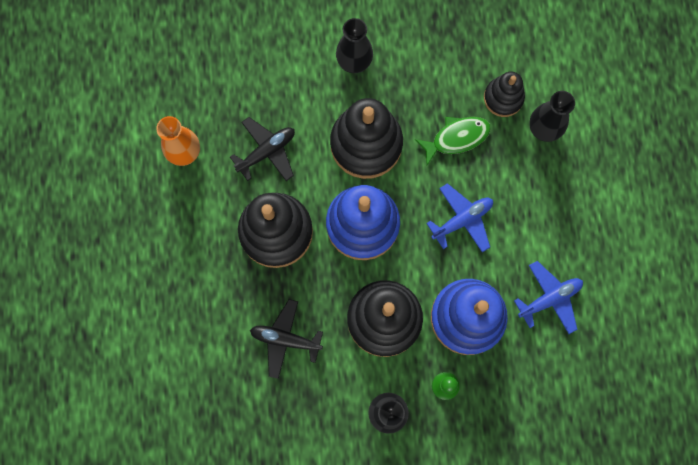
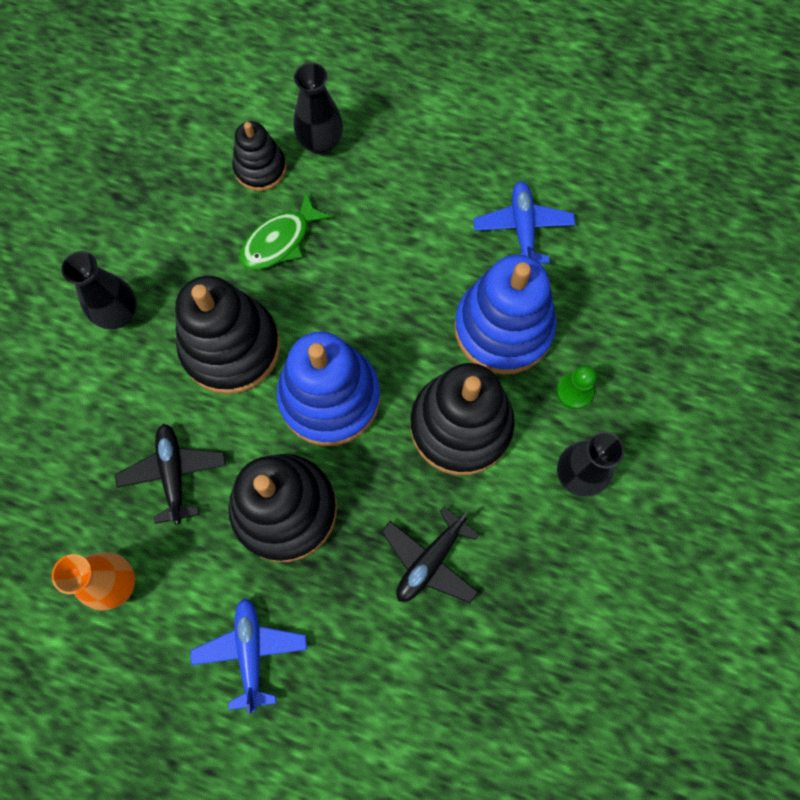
camera: 65 degrees left, 5 degrees down
(456, 138) = (280, 241): green fish -> green fish turned 135 degrees counterclockwise
(462, 220) = (382, 280): blue plane -> blue plane (251, 652)

